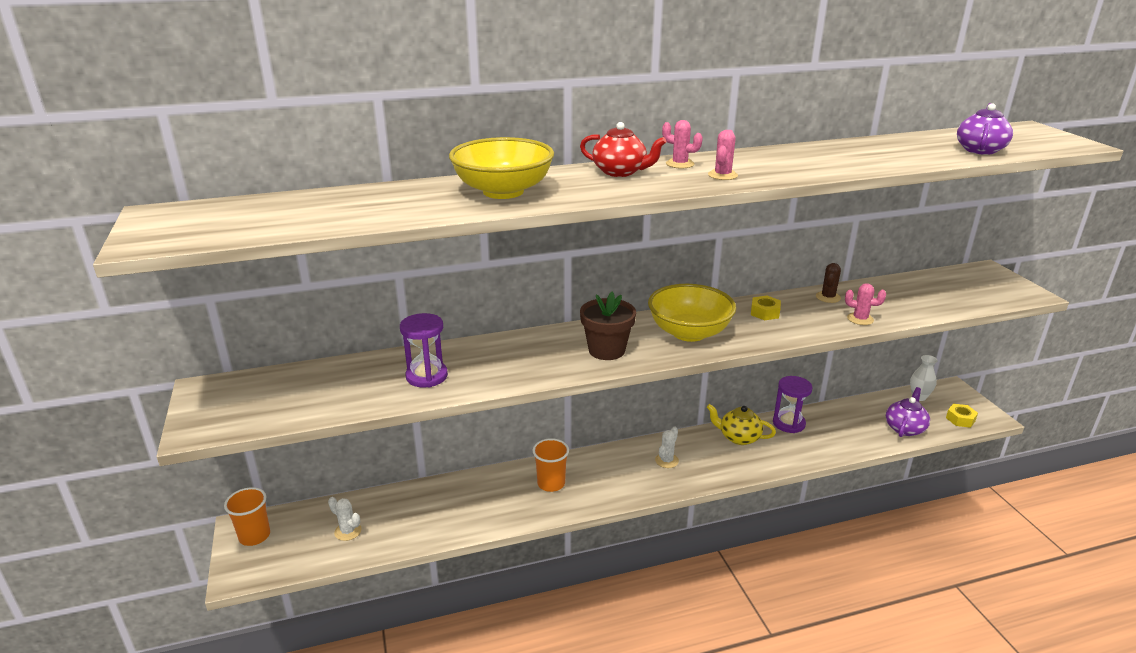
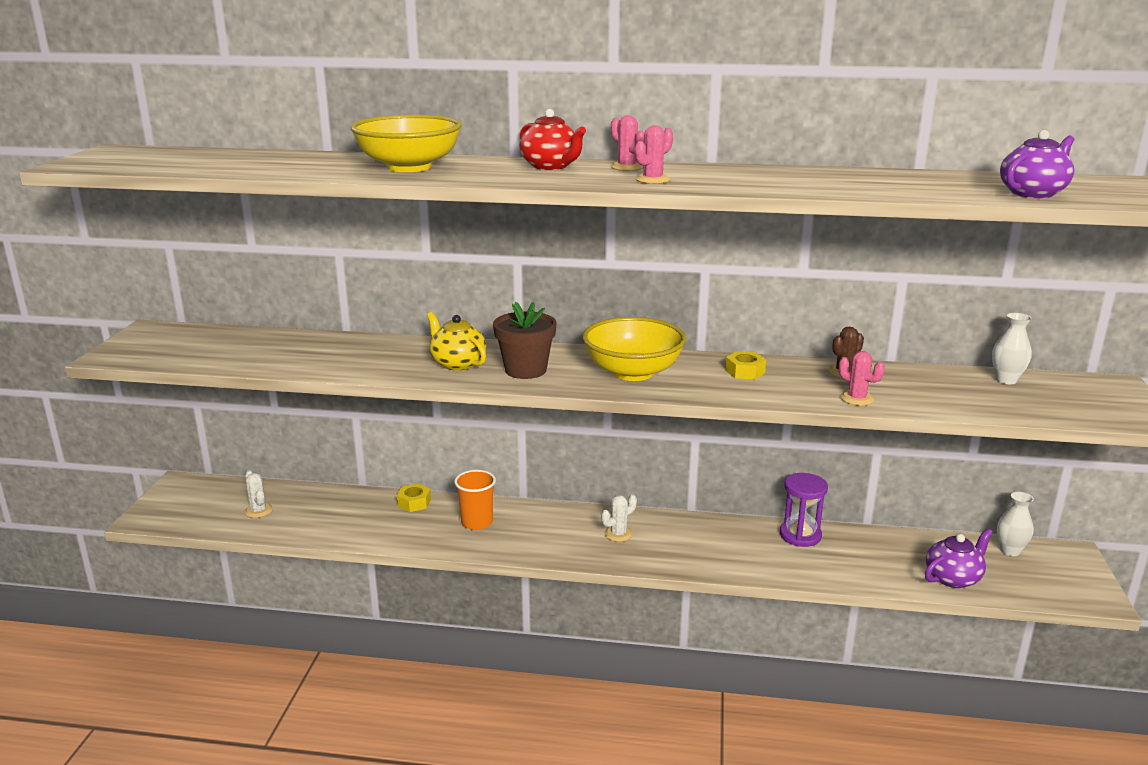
camera: 25 degrees right, 5 degrees down
(254, 536) = (182, 493): orange cup -> none
(427, 376) = (333, 356): purple hourglass -> none
(738, 437) = (723, 533): yellow teapot -> yellow teapot (457, 363)
(928, 281) = (1006, 380): none -> white vase
(960, 419) = (1047, 588): yellow nut -> yellow nut (414, 503)

